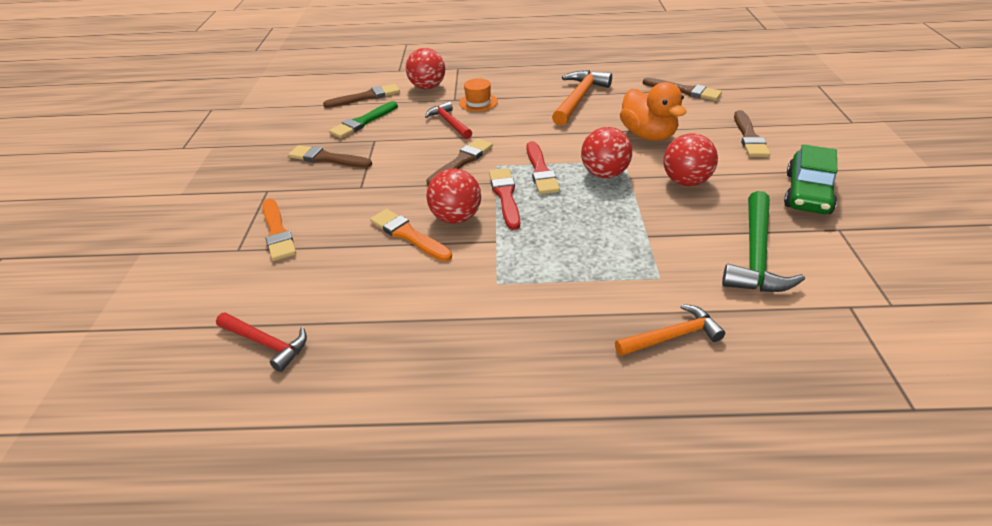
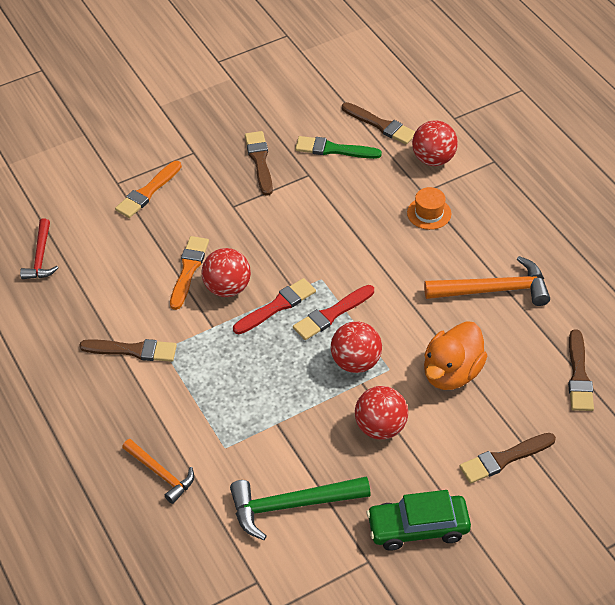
camera: 60 degrees right, 10 degrees up
(449, 123) = (373, 211): red hammer -> none
(461, 161) = (312, 252): brown brush -> brown brush (133, 350)

